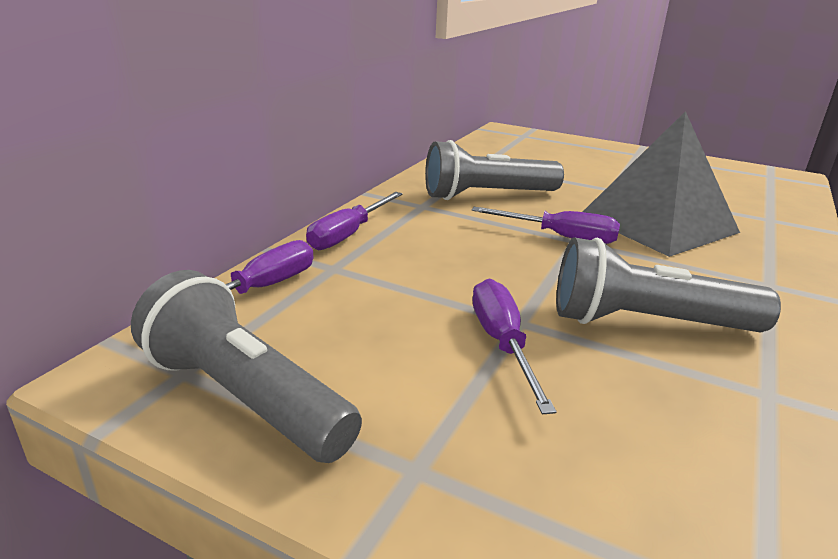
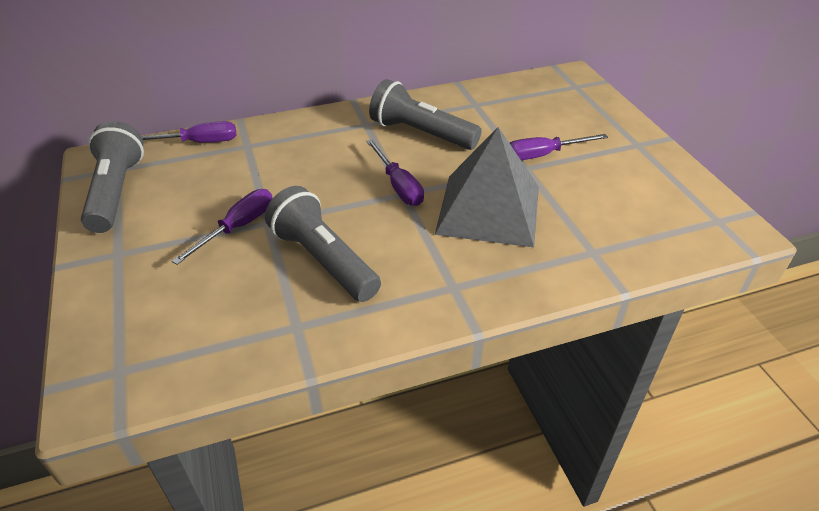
camera: 45 degrees right, 15 degrees up
(348, 234) = (289, 127): purple screwdriver -> purple screwdriver (543, 155)

